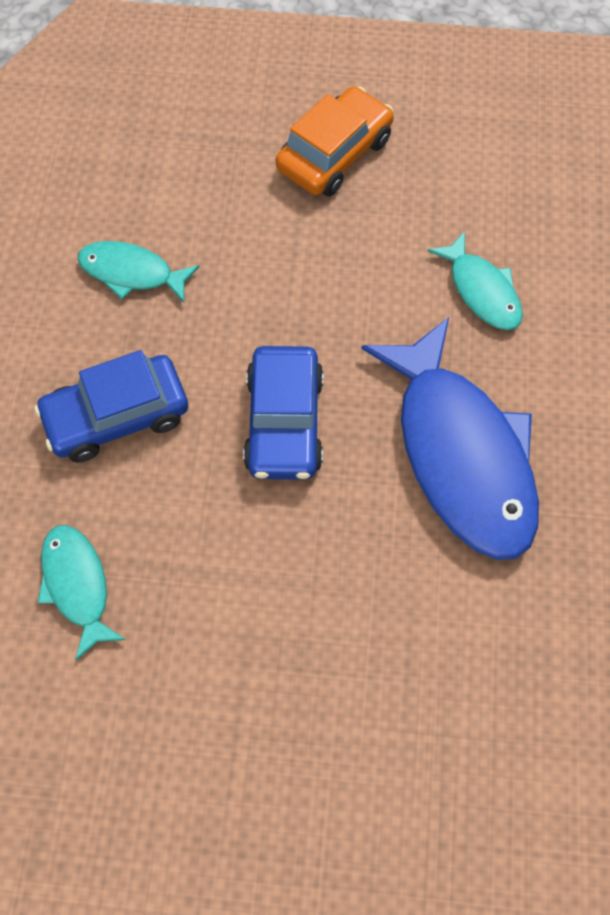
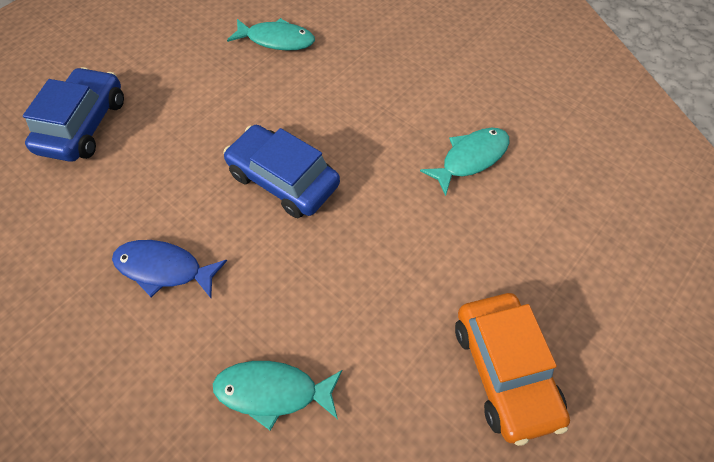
camera: 125 degrees right, 5 degrees down
(116, 416) = (364, 100): blue car -> blue car (84, 125)
(460, 453) = (164, 268): blue fish -> blue fish, size x0.49

